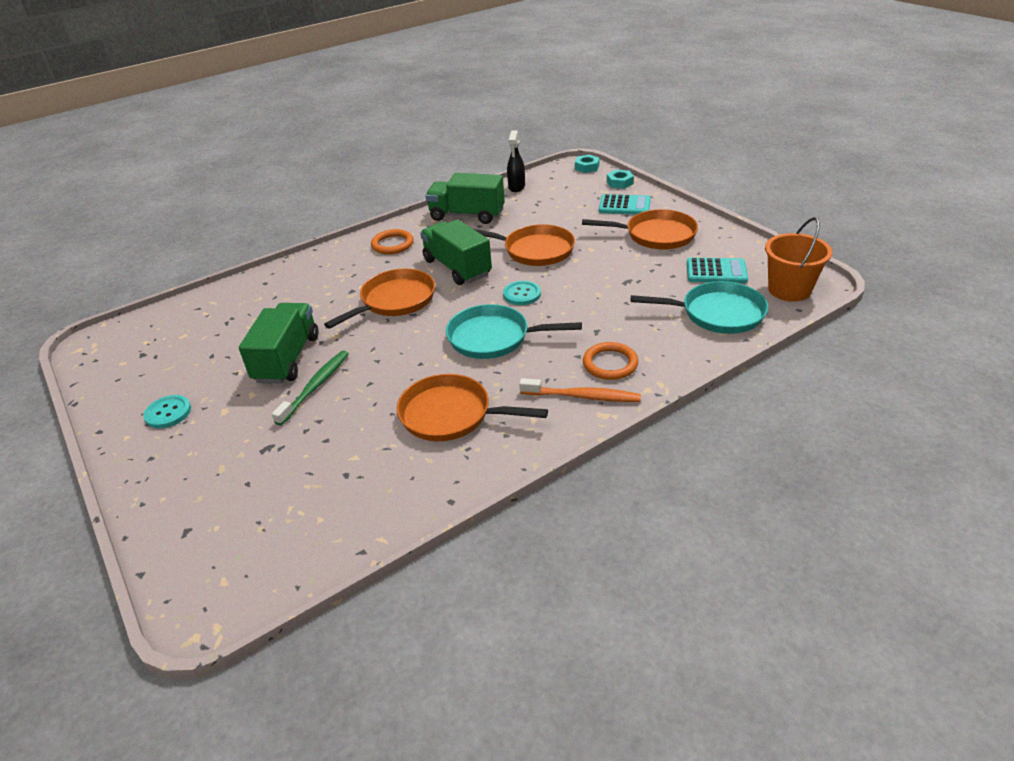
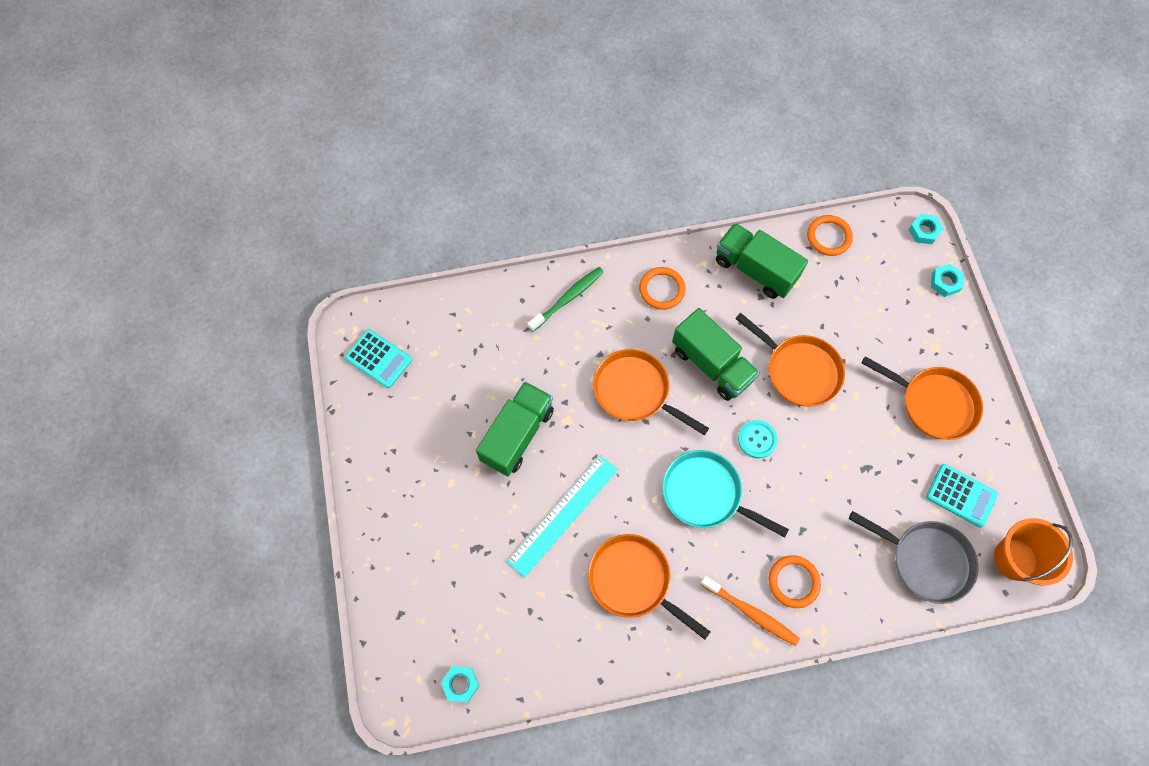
camera: 20 degrees right, 30 degrees up
(168, 413) = (406, 463): turquoise button -> none
(280, 565) = (460, 684): none -> turquoise nut
(315, 387) = (532, 487): green toothbrush -> green toothbrush (568, 298)
(355, 394) = (563, 514): none -> turquoise ruler
(395, 301) = (635, 391): orange pan -> orange pan turned 120 degrees counterclockwise
(457, 268) = (711, 364): green truck -> green truck turned 150 degrees clockwise
(516, 187) = (828, 237): black spray bottle -> orange ring
(624, 205) = (928, 332): turquoise calculator -> turquoise calculator (379, 359)
(717, 313) = (926, 560): turquoise pan -> grey pan

